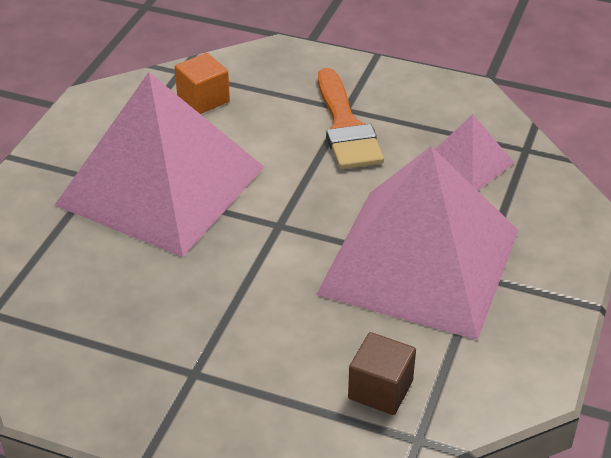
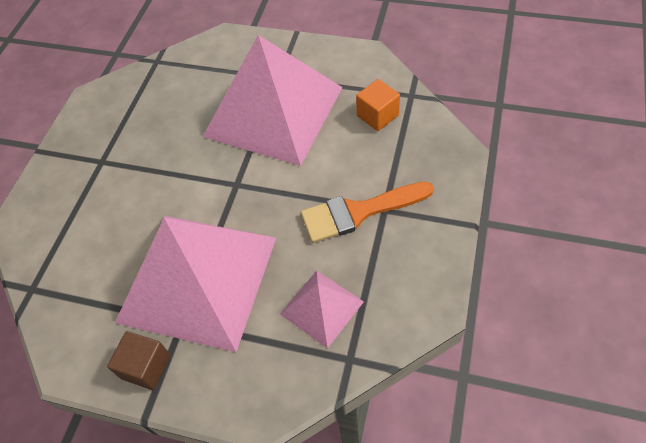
camera: 90 degrees right, 15 degrees up
(380, 390) = (75, 263): brown cube -> brown cube (146, 367)

